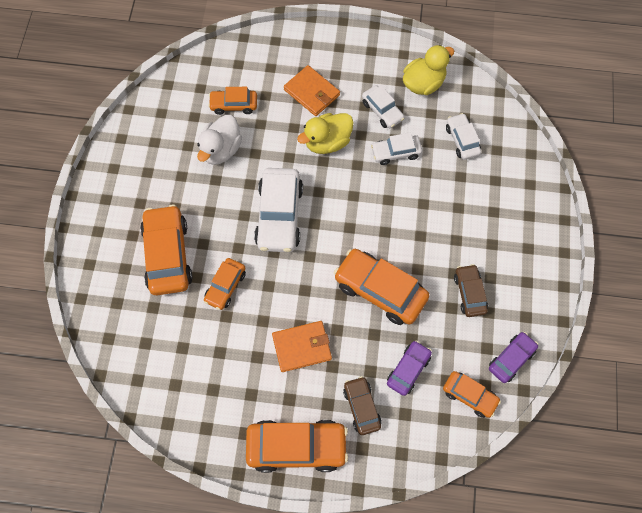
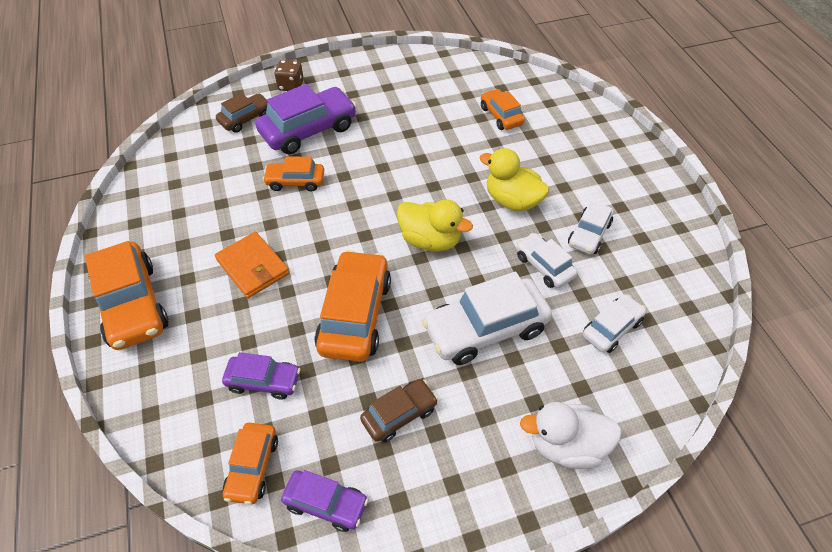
camera: 65 degrees right, 15 degrees down
(98, 249) = (291, 85): none -> brown dice
(168, 255) = (308, 130): orange car -> purple car
(221, 150) = (444, 125): white duck -> white duck (566, 446)
(279, 216) = (398, 193): white car -> white car (485, 329)
(312, 92) = (562, 167): orange wallet -> none
(362, 407) = (198, 349): brown car -> brown car (245, 118)
(423, 83) = (657, 260): yellow duck -> yellow duck (430, 240)

